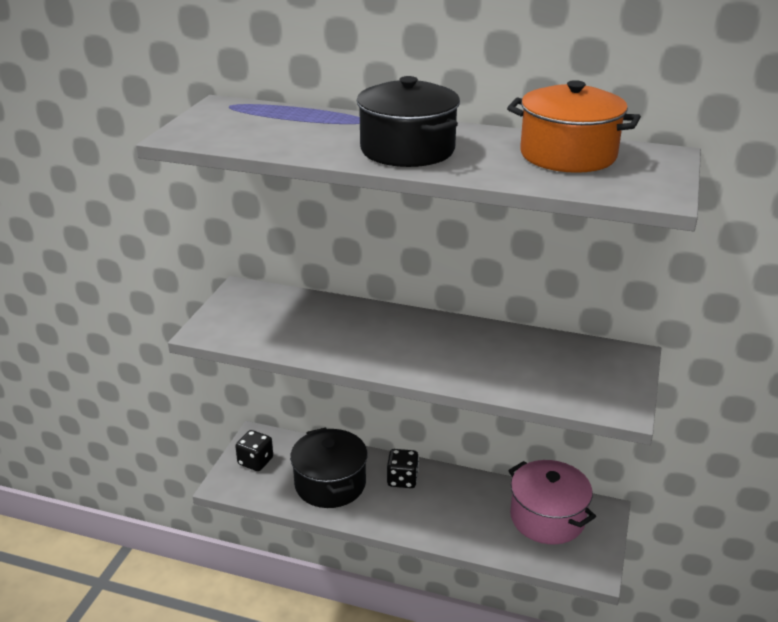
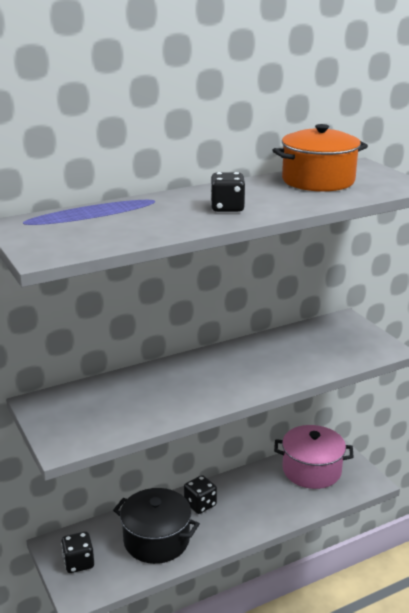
camera: 45 degrees left, 5 degrees down
(407, 150) = (227, 208): black pot -> black dice

